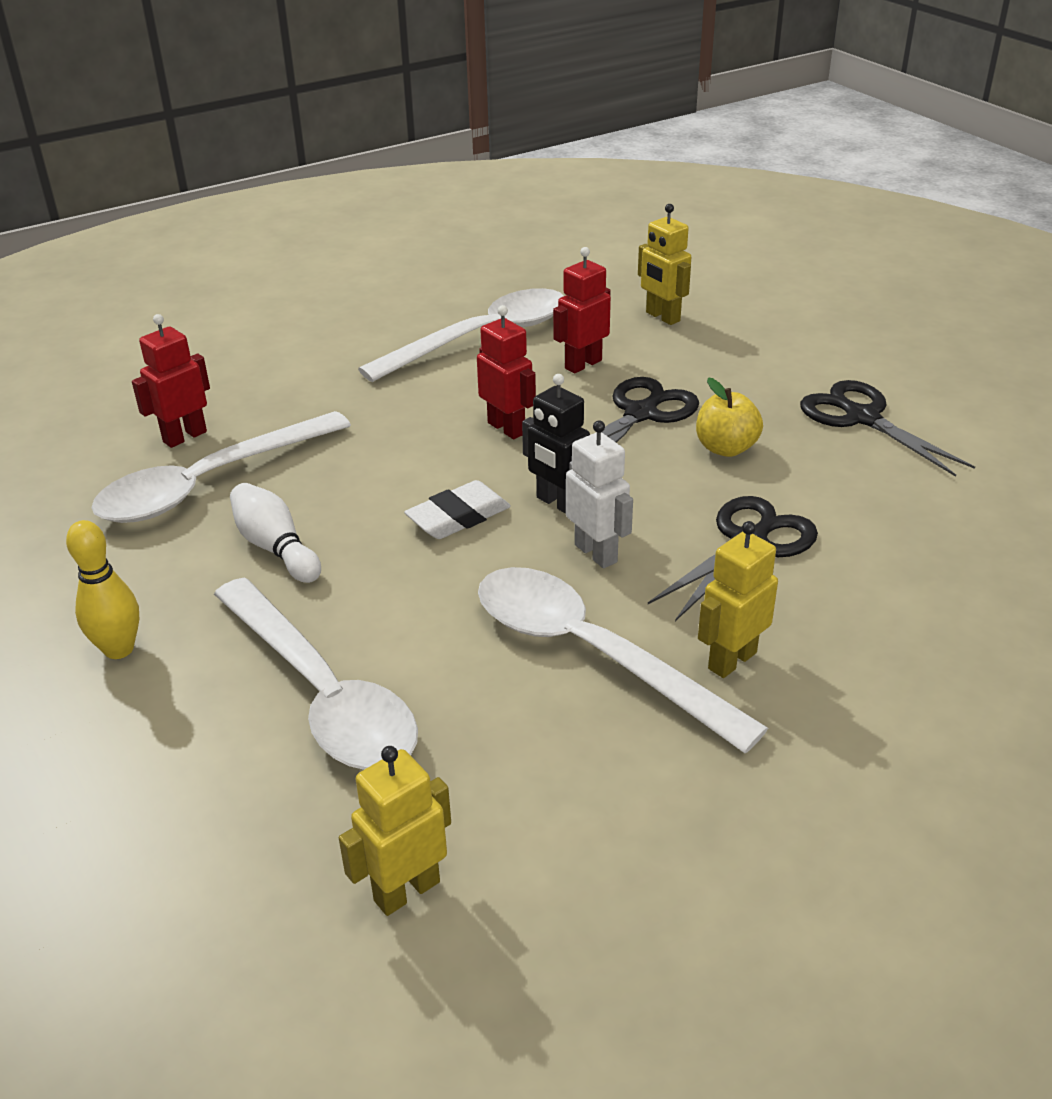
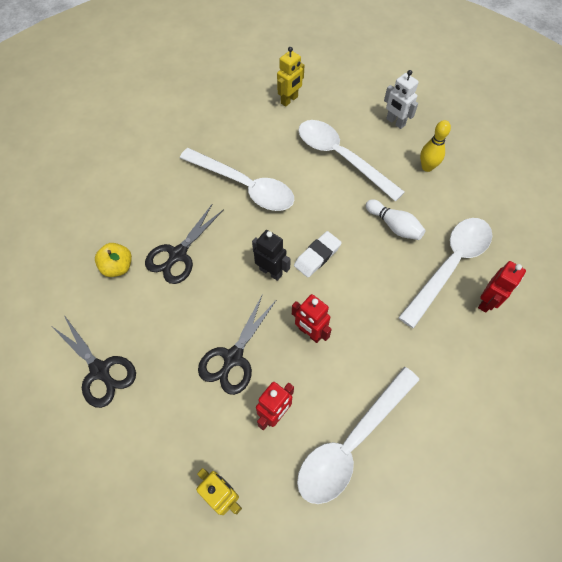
camera: 170 degrees right, 25 degrees up
(596, 553) = (248, 240): white robot -> white robot (395, 122)
(726, 448) = (184, 329): yellow apple -> yellow apple (118, 267)
(731, 660) = (190, 189): yellow robot -> none

